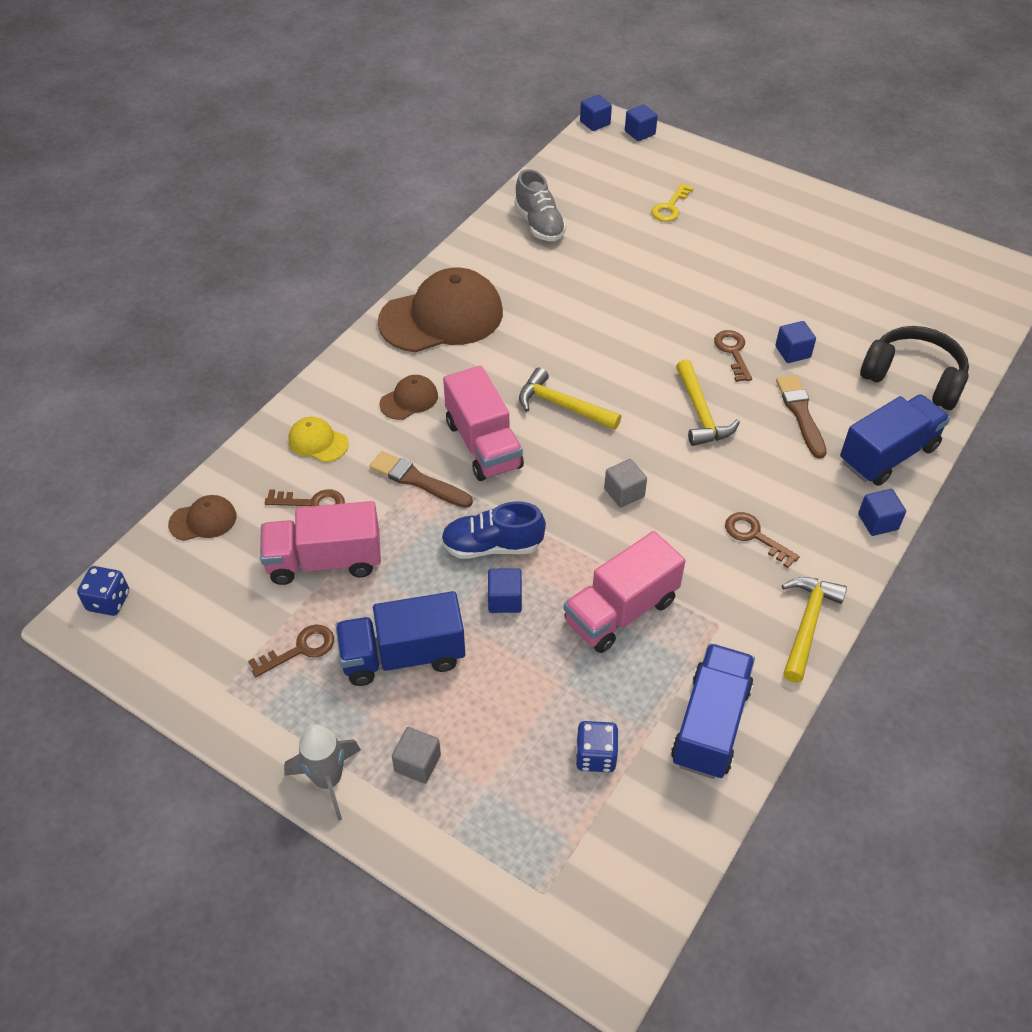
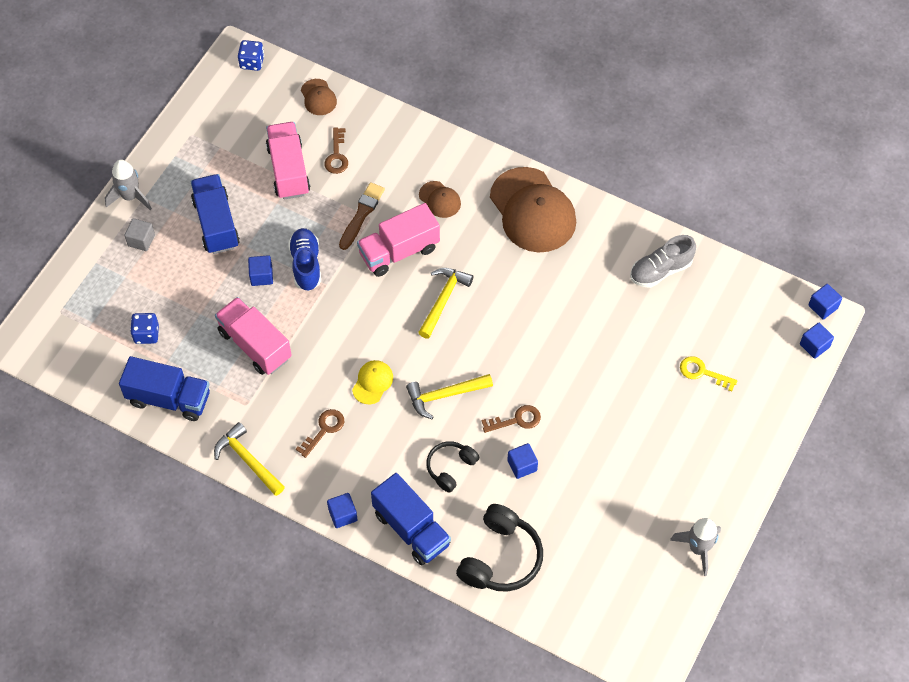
camera: 85 degrees right, 10 degrees up
(300, 649) = (219, 168): brown key -> none
(318, 442) = (393, 149): yellow cap -> yellow cap (372, 382)
(624, 492) = (359, 344): grey cube -> none
(801, 414) = (450, 468): brown brush -> black headphones
(807, 624) = (248, 460): yellow hammer -> yellow hammer turned 150 degrees counterclockwise
(877, 230) = (698, 548): none -> grey rocket

